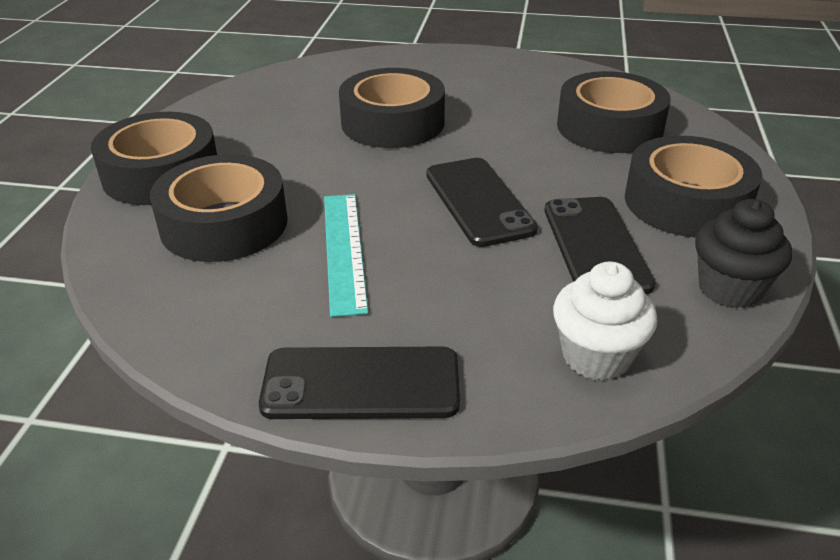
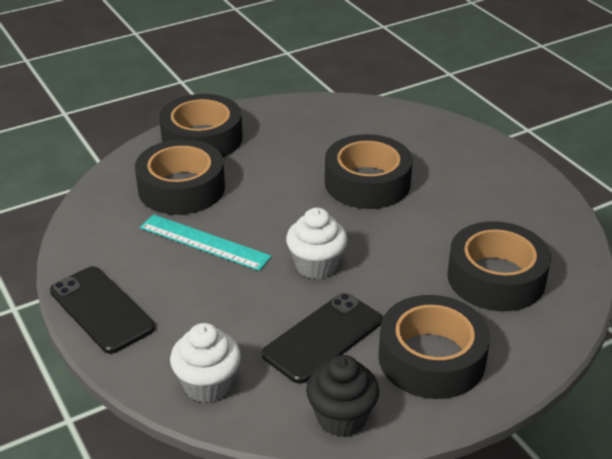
camera: 50 degrees right, 0 degrees up
(343, 250) = (204, 242): turquoise ruler -> turquoise ruler turned 75 degrees clockwise
(479, 201) = (316, 265): black phone -> white cupcake

